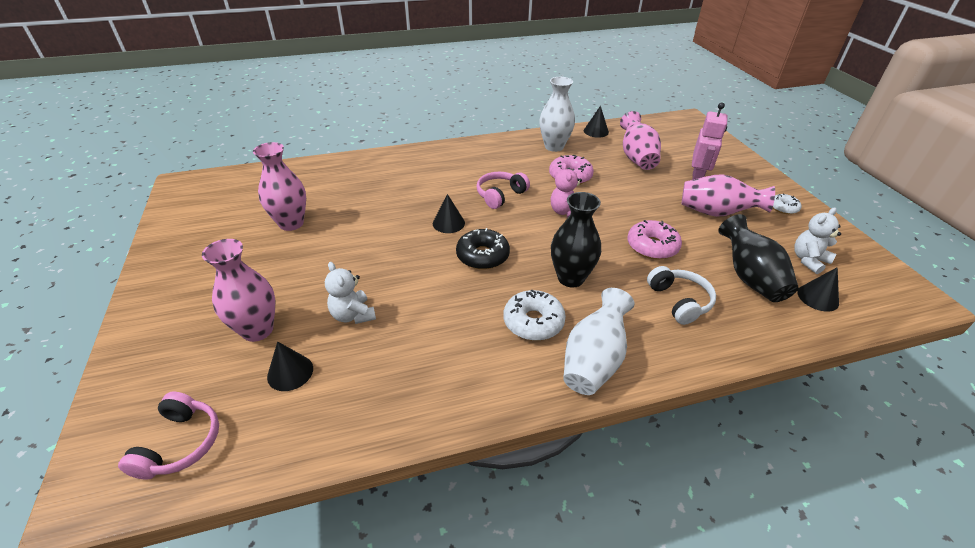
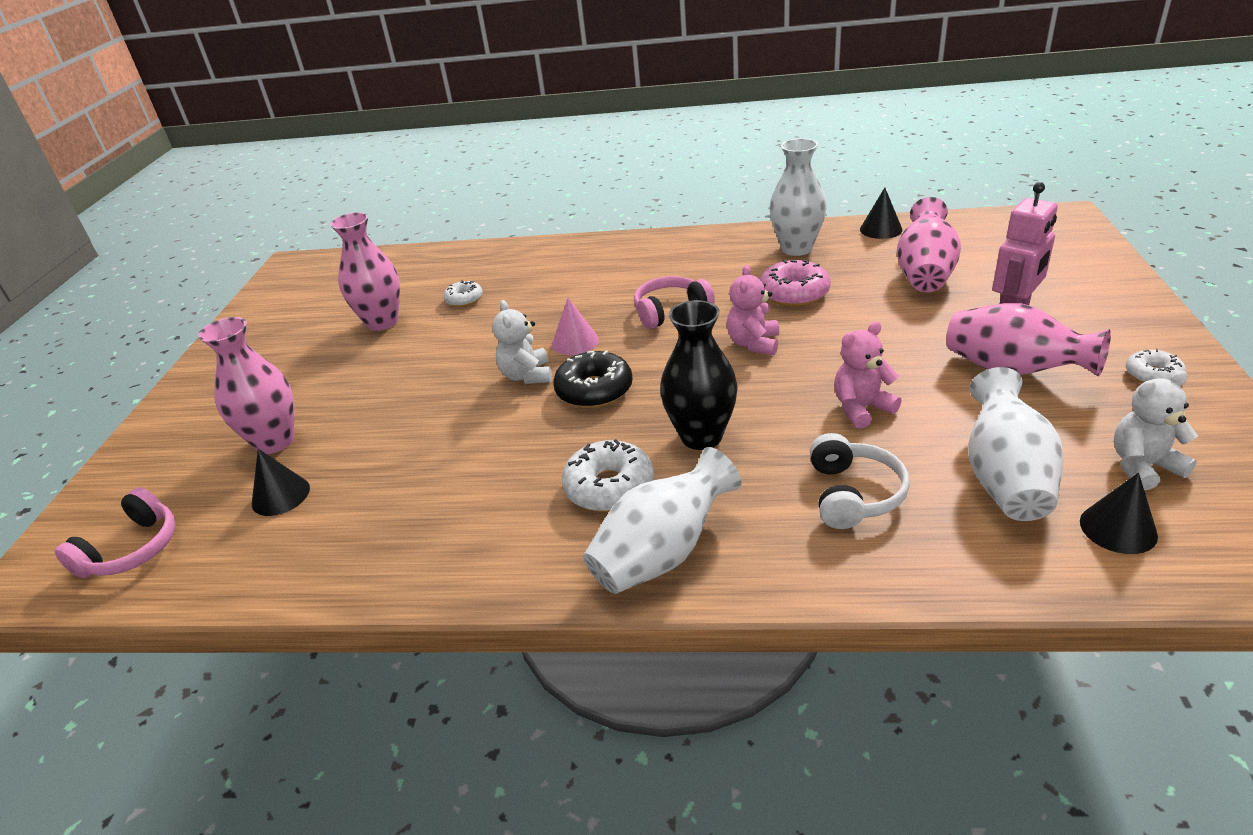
camera: 25 degrees right, 5 degrees down
(347, 200) = (464, 299): none -> white donut
(353, 315) = (387, 441): white teddy bear -> white teddy bear (527, 376)
(448, 223) = (575, 342): black cone -> pink cone
(652, 246) = (861, 408): pink donut -> pink teddy bear
(749, 277) = (1005, 477): black vase -> white vase

